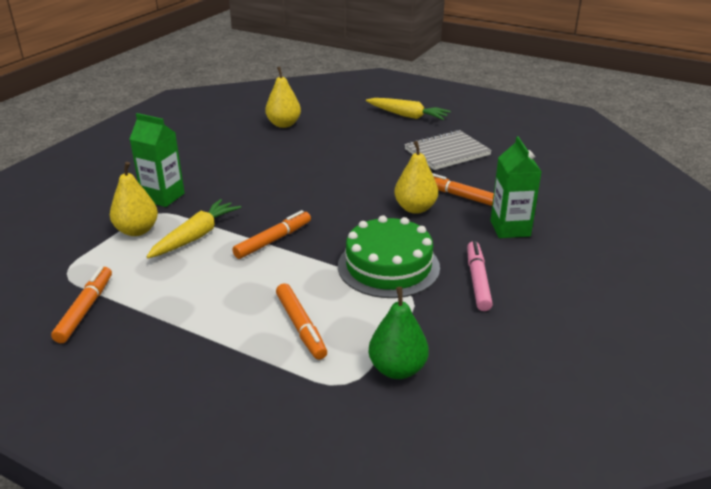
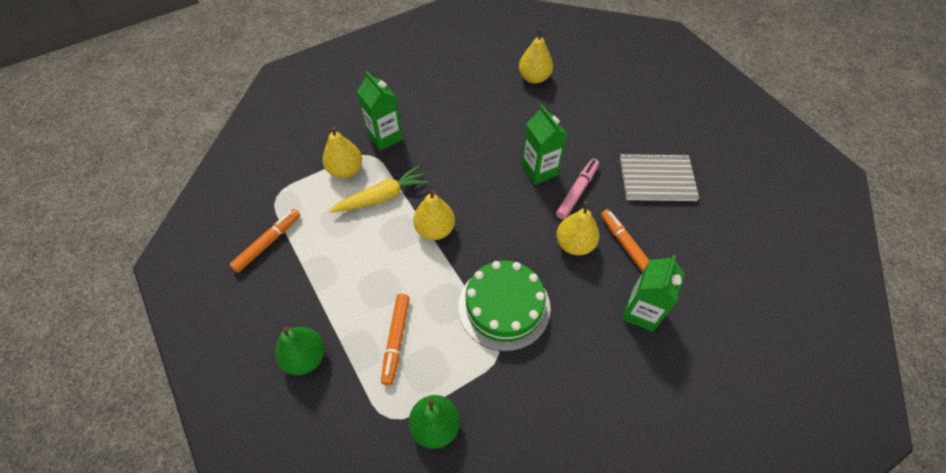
camera: 30 degrees right, 25 degrees up
(208, 377) = (305, 357): none -> green pear
(273, 240) = (435, 230): orange marker -> yellow pear
(341, 175) = (539, 170): none -> green carton
(407, 116) = (655, 109): yellow carrot -> none
(477, 281) = (565, 363): pink marker -> pink marker (577, 192)

